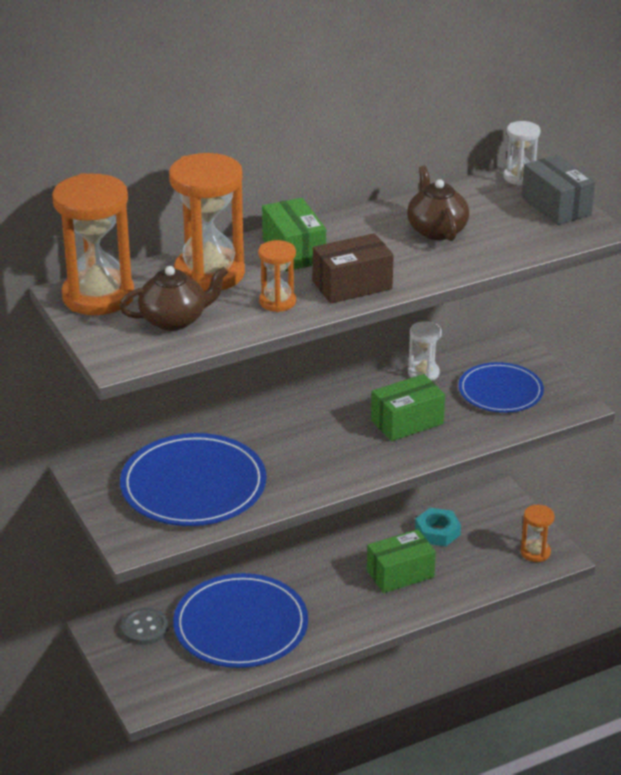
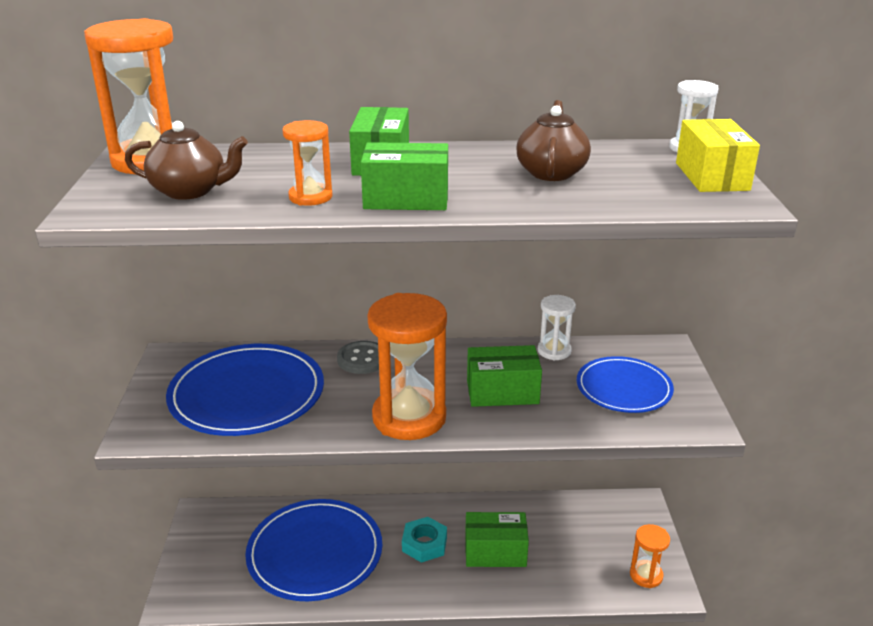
camera: 25 degrees right, 5 degrees down
(144, 628) = (233, 526): grey button -> grey button (362, 359)
(209, 274) = (276, 164): orange hourglass -> orange hourglass (409, 417)
(352, 285) = (406, 199): brown box -> green box
(437, 532) = (557, 521): turquoise nut -> turquoise nut (424, 544)
(556, 206) = (711, 176): grey box -> yellow box

